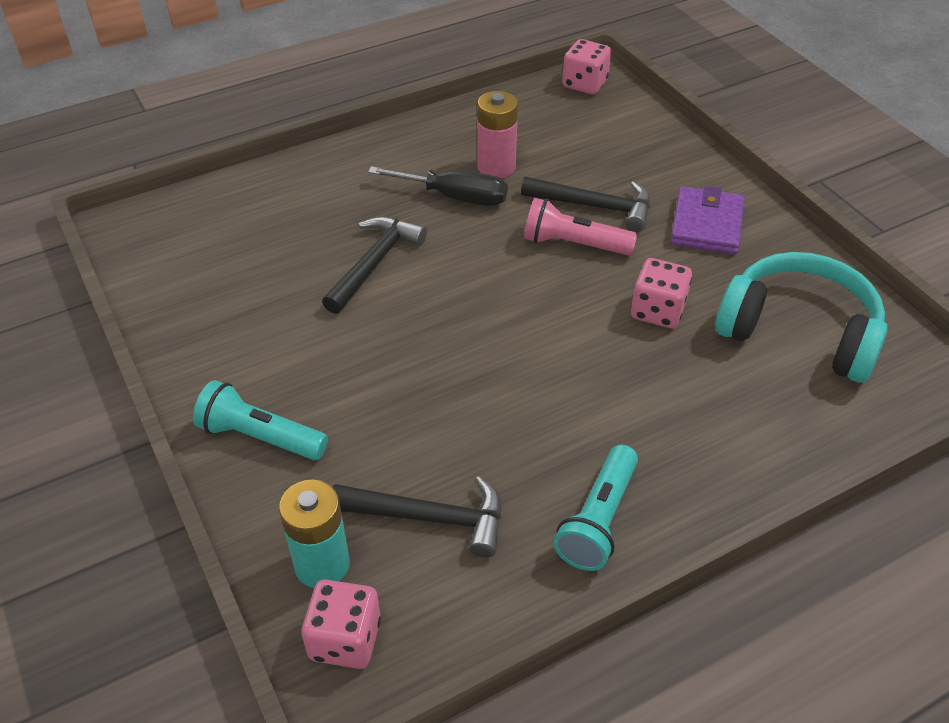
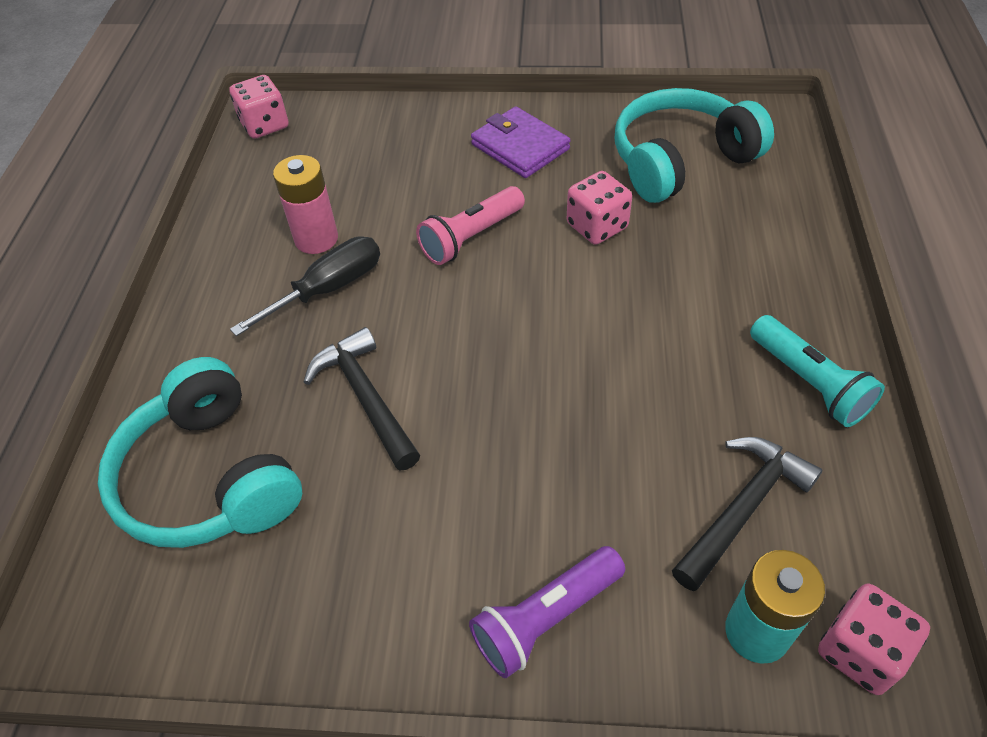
camera: 55 degrees left, 5 degrees up
(260, 226) = (209, 477): none -> turquoise headphones
(260, 437) = (546, 618): turquoise flashlight -> purple flashlight
(595, 206) = (435, 200): black hammer -> none

